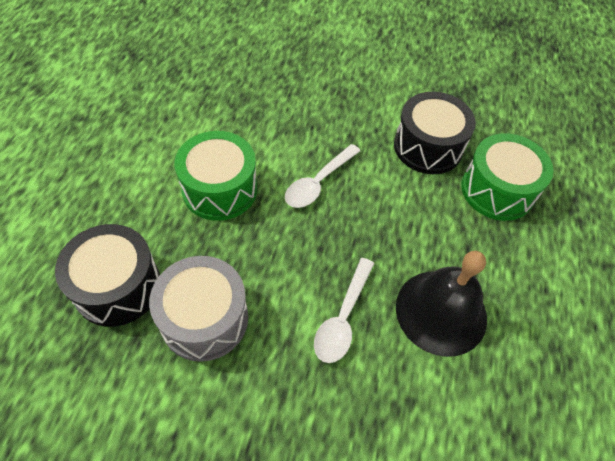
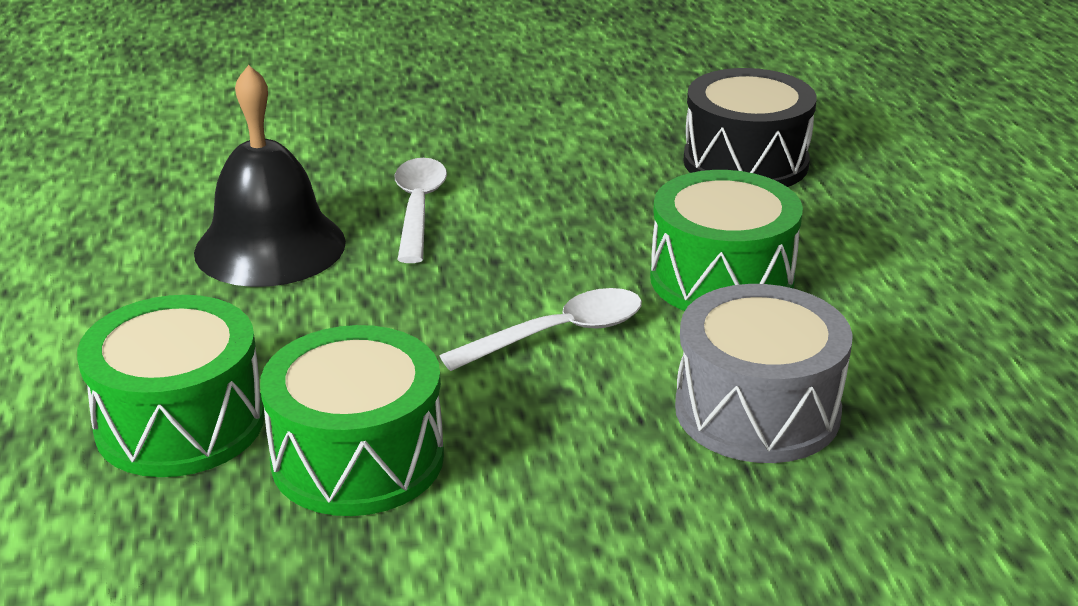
camera: 160 degrees right, 25 degrees down
(204, 319) = (605, 167): grey drum -> grey drum (757, 410)
(318, 182) = (557, 334): white spoon -> white spoon turned 45 degrees clockwise
(428, 147) = (357, 458): black drum -> green drum

